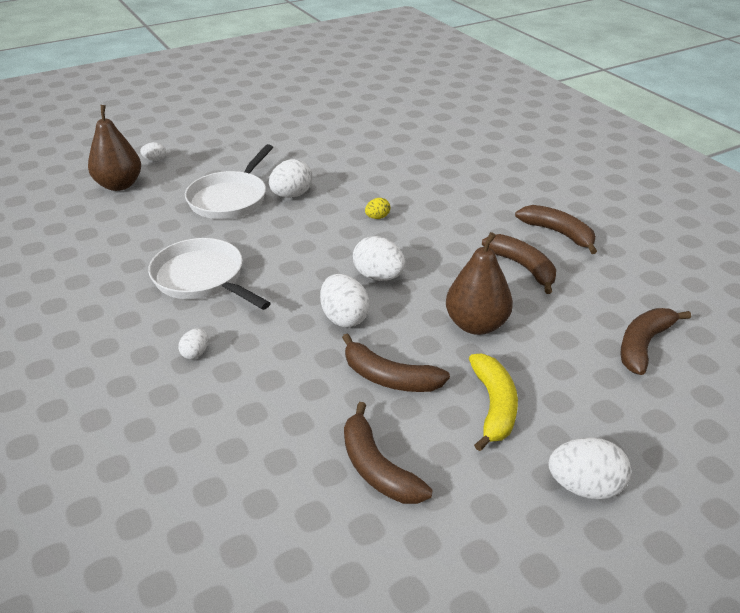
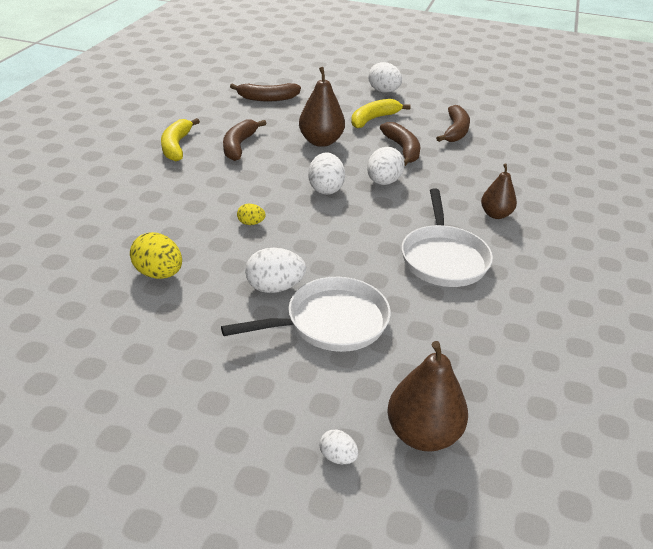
camera: 135 degrees left, 0 degrees up
(195, 353) = (495, 214): white egg -> brown pear
(367, 165) = (159, 273): none -> yellow egg
(558, 233) = (176, 146): brown banana -> yellow banana

